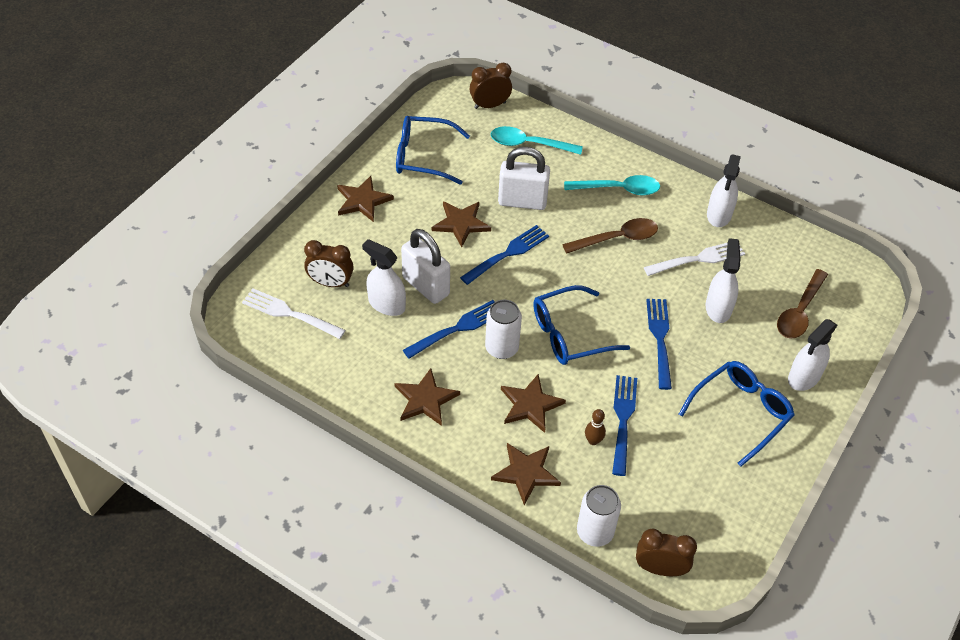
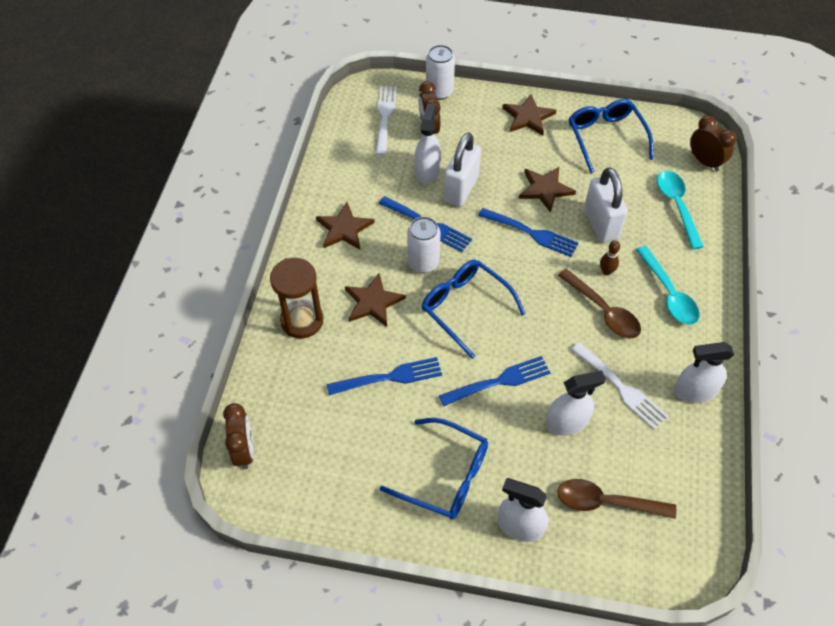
camera: 70 degrees right, 5 degrees up
(526, 473) = (302, 320): brown star -> brown hourglass
(593, 441) = (356, 360): brown bowling pin -> brown bowling pin (606, 271)
(595, 532) = (263, 389): white can -> white can (439, 92)

